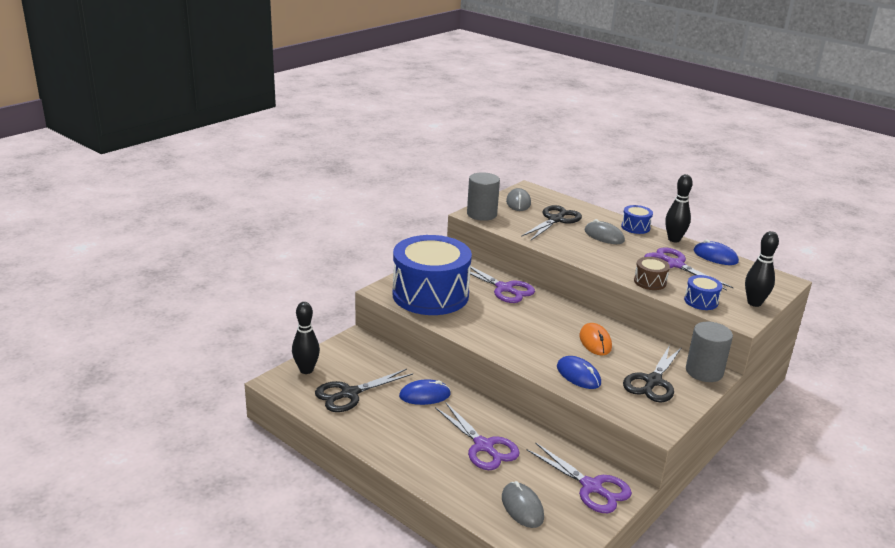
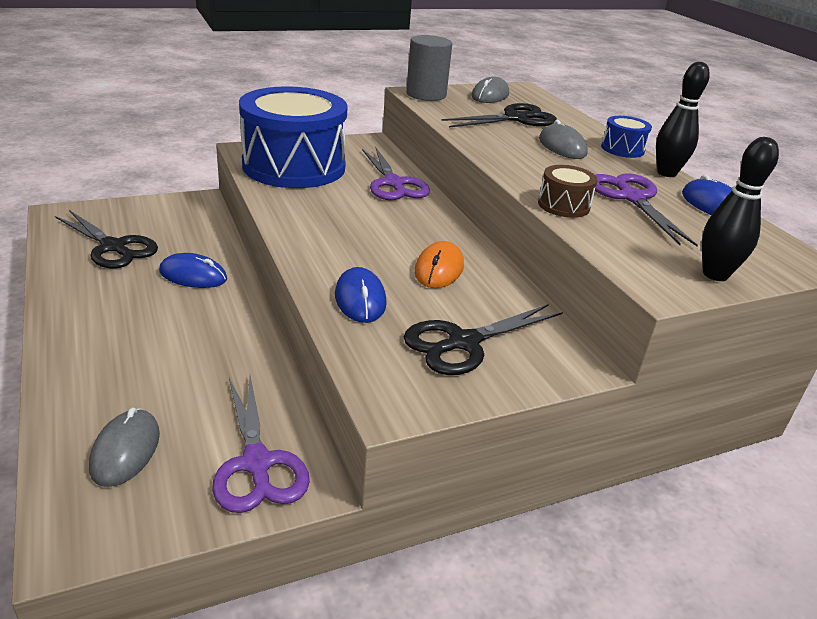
camera: 25 degrees right, 5 degrees up
(306, 370) = (104, 212): black bowling pin -> none
(349, 394) = (113, 247): black scissors -> black scissors turned 135 degrees counterclockwise
(483, 446) = (182, 354): purple scissors -> none
(701, 301) = (619, 247): blue drum -> none
(704, 371) = (566, 357): grey cylinder -> none

